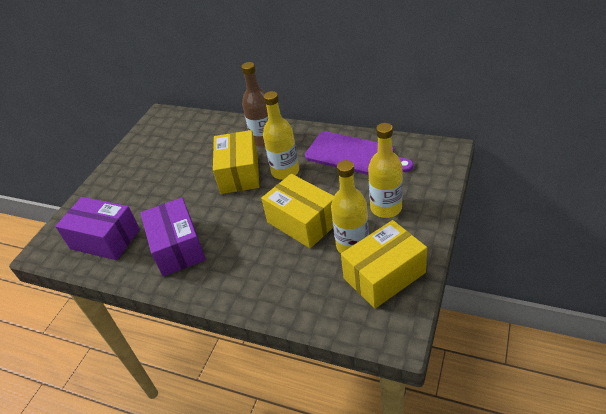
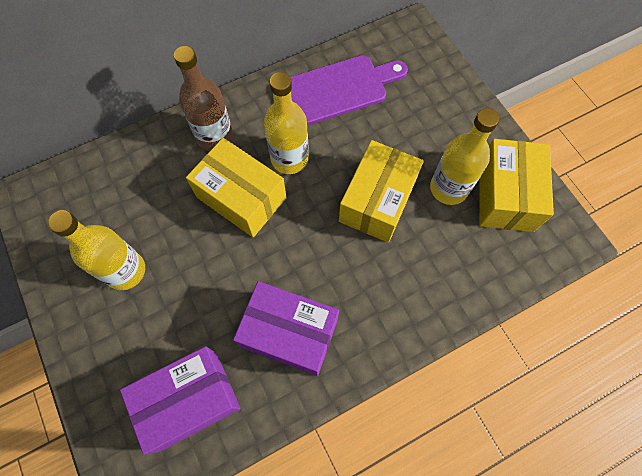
camera: 55 degrees left, 25 degrees up
(302, 222) = (377, 201): yellow box -> yellow box turned 60 degrees counterclockwise
(386, 208) = (431, 128): yellow bottle -> yellow bottle (125, 271)

